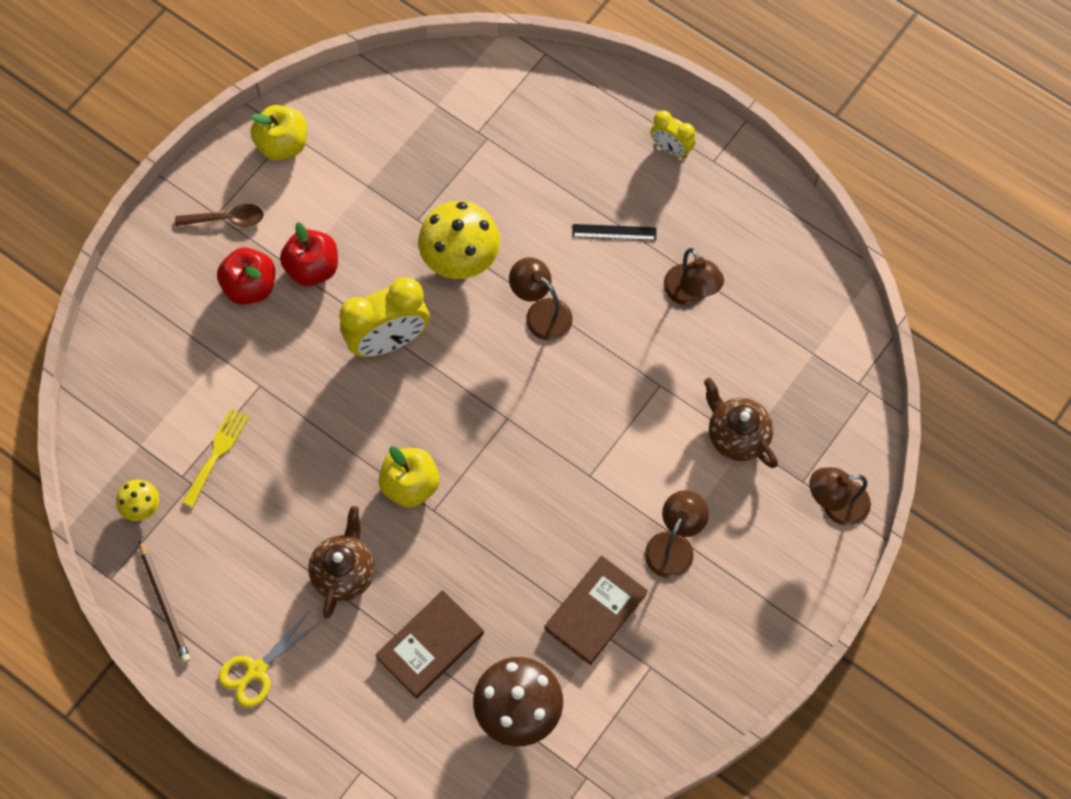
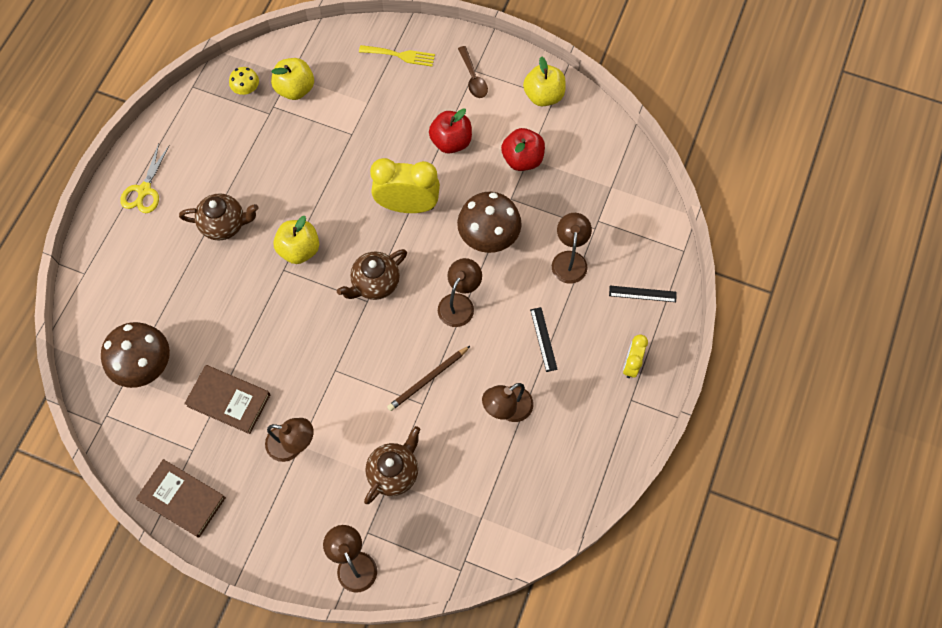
camera: 75 degrees right, 0 degrees up
(164, 442) = (295, 89): none -> yellow apple
(165, 604) = (181, 122): brown pencil -> brown pencil (428, 379)
(217, 453) = (295, 122): yellow fork -> yellow fork (400, 55)
(250, 286) = (425, 107): red apple -> red apple (522, 159)
(257, 670) = (144, 190): yellow scissors -> yellow scissors turned 105 degrees counterclockwise
(388, 341) = (407, 205): yellow clock -> yellow clock turned 135 degrees clockwise
(430, 645) = (181, 294): brown book -> brown book (182, 499)
(460, 257) = (488, 236): yellow mushroom -> brown mushroom
(486, 404) = (375, 283): none -> brown teapot
(520, 177) = (569, 259): none -> brown lamp
(587, 112) = (642, 294): none -> black ruler

